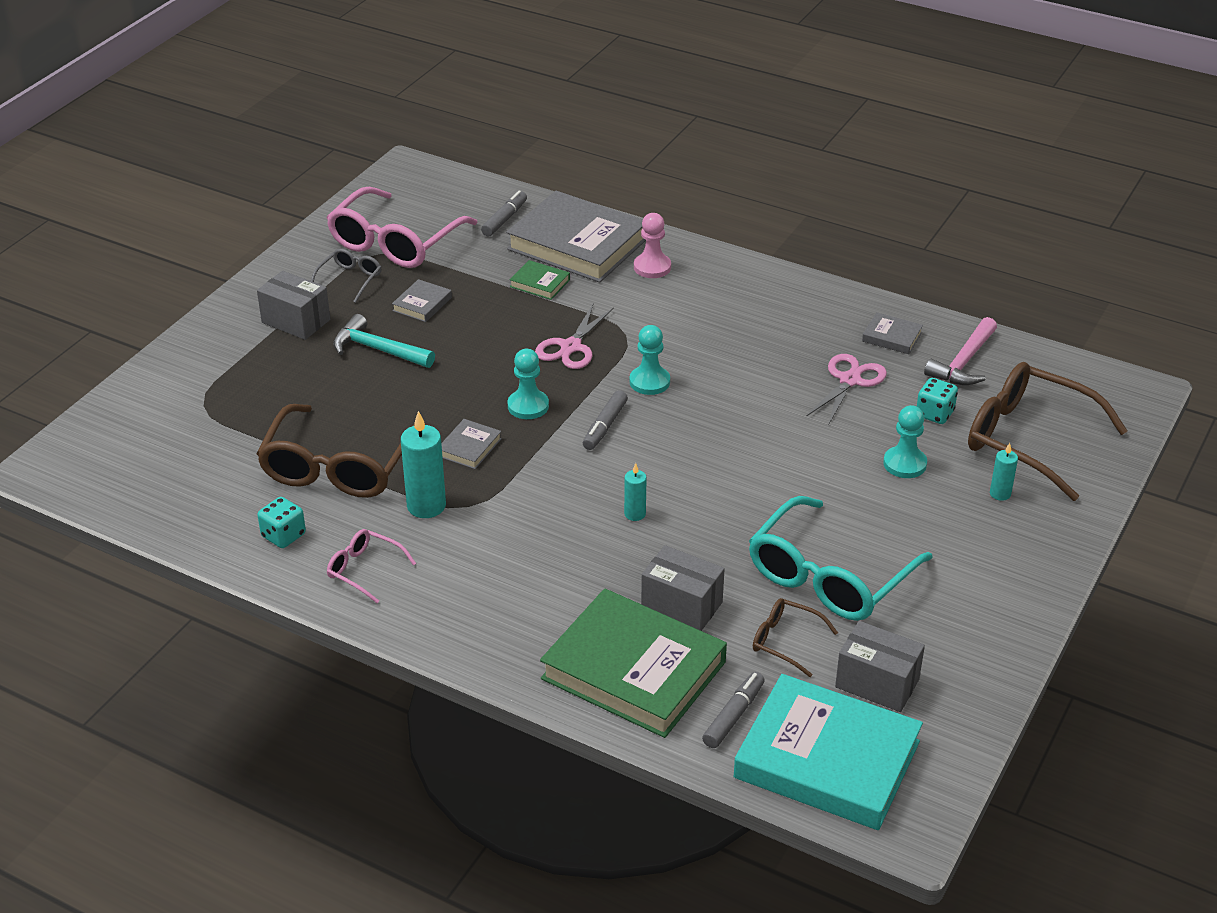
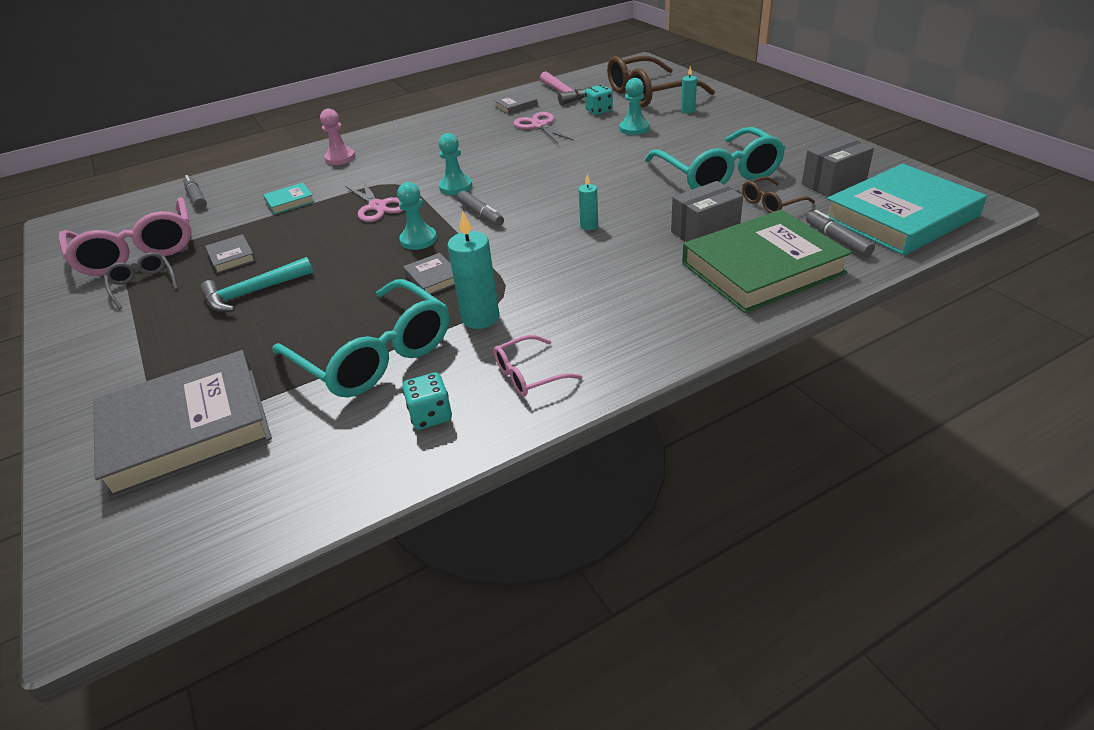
camera: 55 degrees left, 0 degrees up
(296, 321) = (148, 328): grey box -> none
(338, 467) = (374, 354): brown glasses -> turquoise glasses
(540, 283) = (290, 201): green book -> turquoise book
(577, 244) = (272, 177): grey book -> grey book (187, 429)

